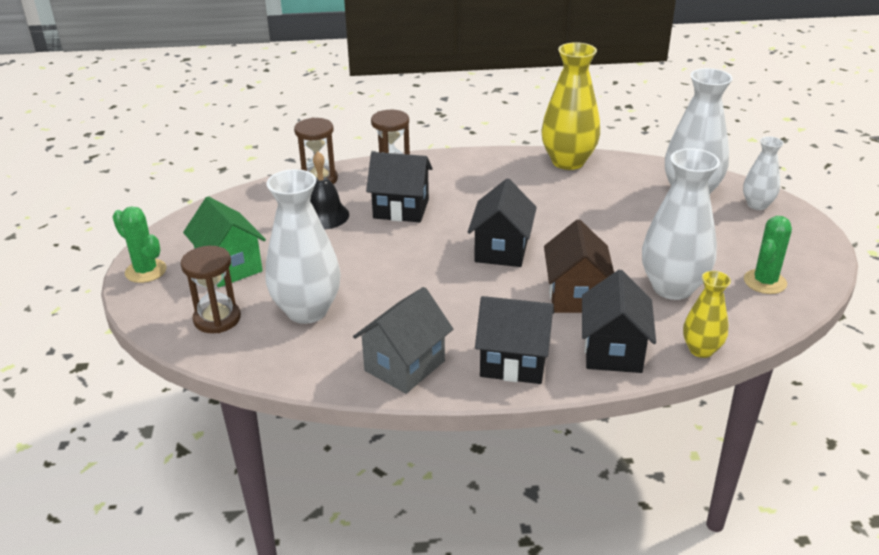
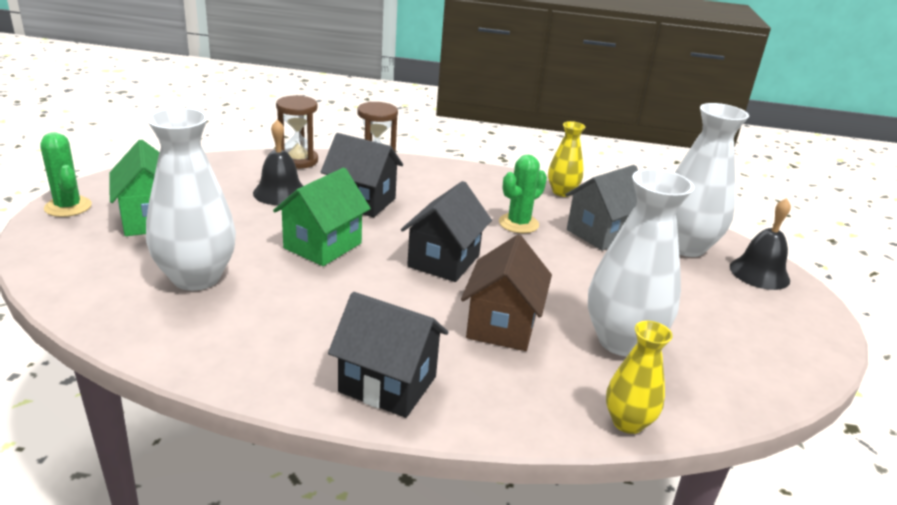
camera: 10 degrees right, 5 degrees down
(217, 319) = (98, 265): brown hourglass -> none
(393, 258) = (323, 245): none -> green house
(404, 366) = (260, 359): grey house -> grey house (601, 233)
(568, 162) = (562, 192): yellow vase -> yellow vase, size x0.56
(613, 351) = (515, 398): black house -> none
(757, 205) = (759, 273): white vase -> black bell
(765, 282) = (740, 359): green cactus -> green cactus (518, 223)

